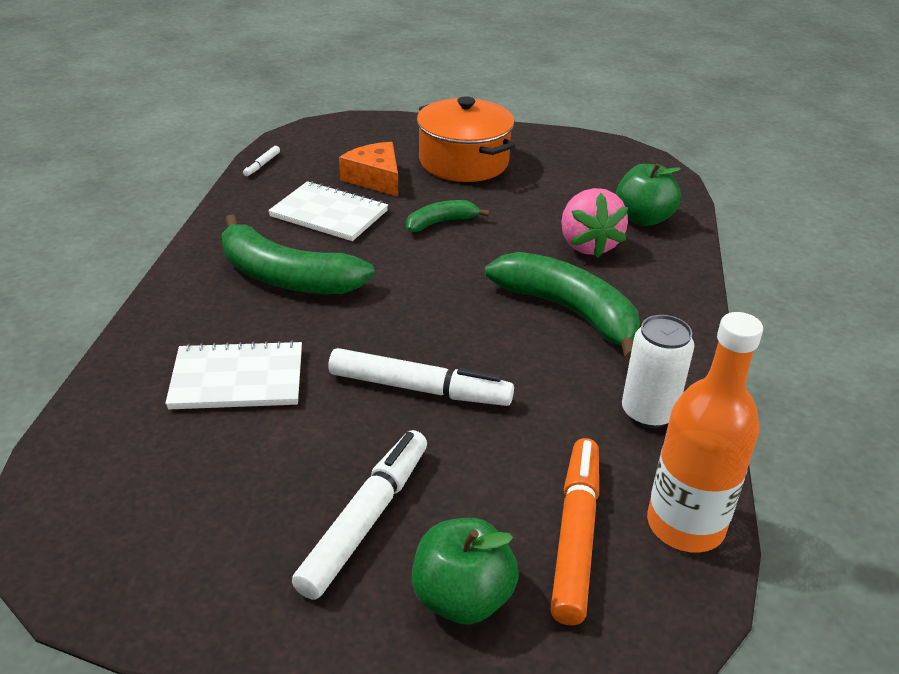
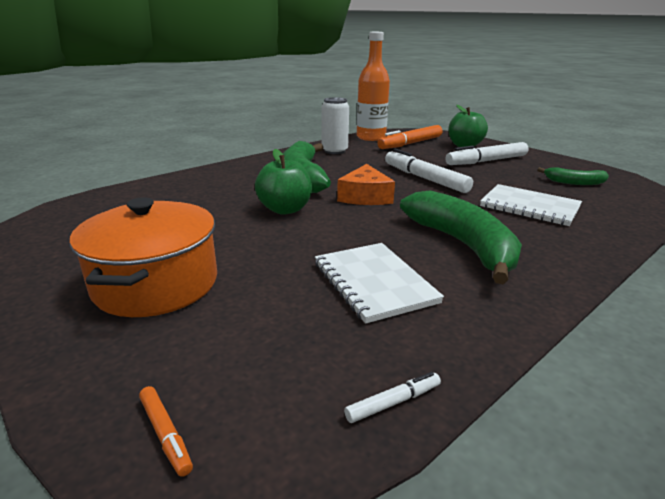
camera: 140 degrees left, 10 degrees down
(346, 127) = (165, 434): none -> orange marker
(375, 179) = (274, 304): orange cheese -> orange cheese (365, 196)
(441, 222) = (287, 239): green banana -> green banana (574, 182)
(588, 245) = (224, 194): pink strawberry -> none
(643, 218) = (157, 194): green apple -> green apple (285, 209)

